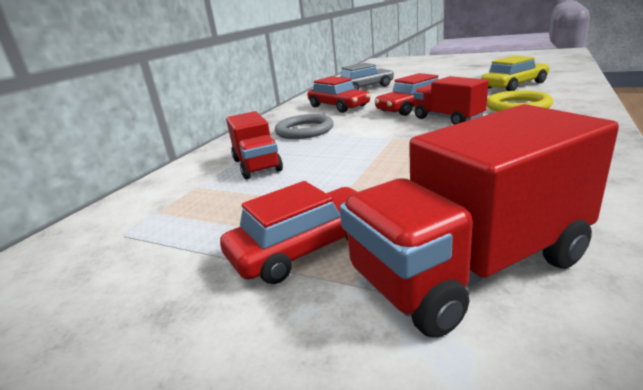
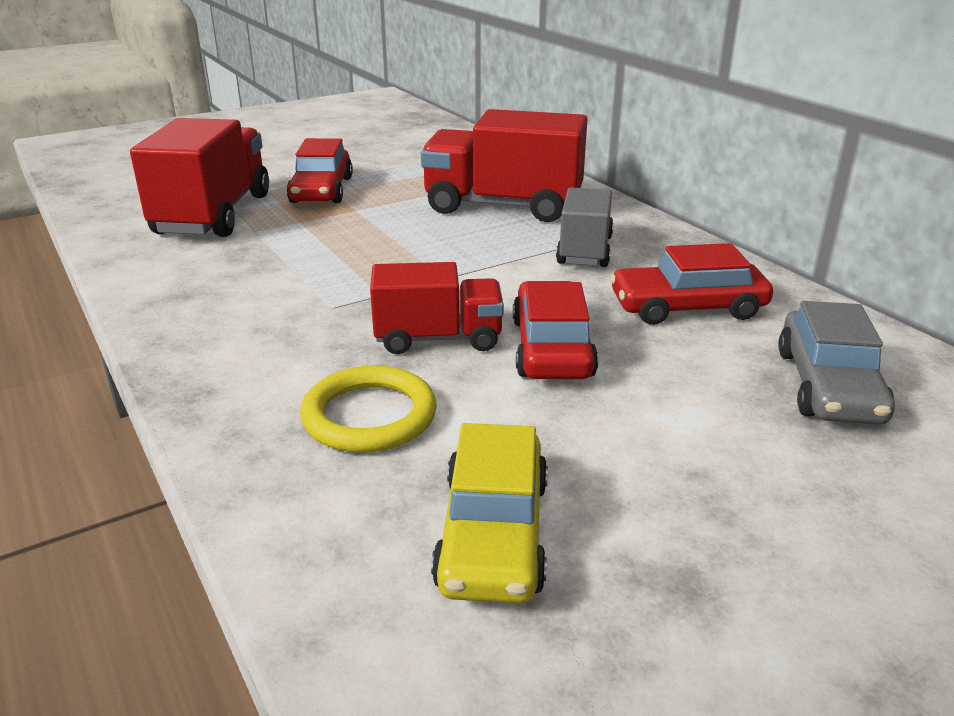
camera: 120 degrees right, 5 degrees up
(257, 165) = (503, 206): red truck -> red truck, size x1.66
(304, 130) = (584, 250): grey ring -> grey truck

